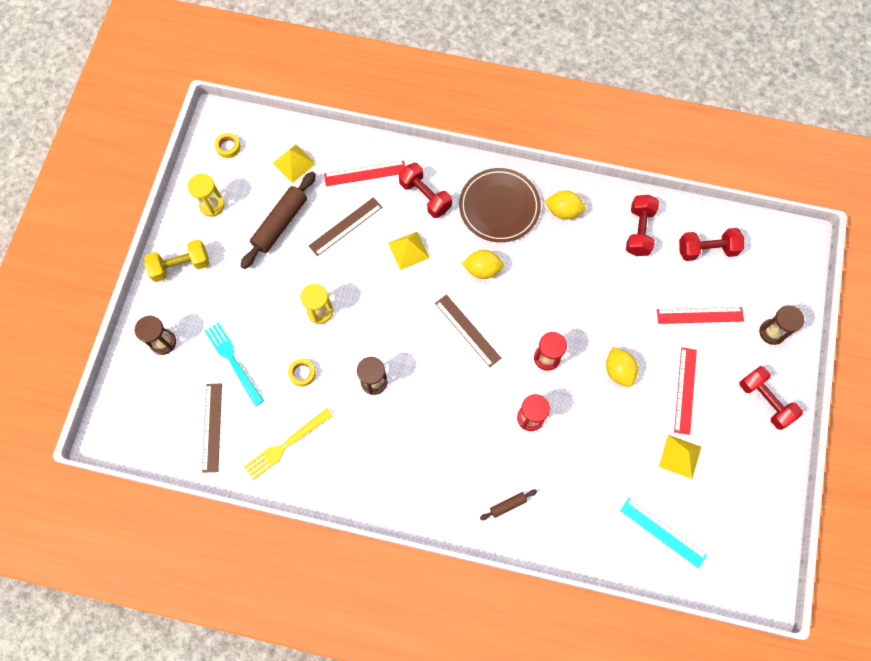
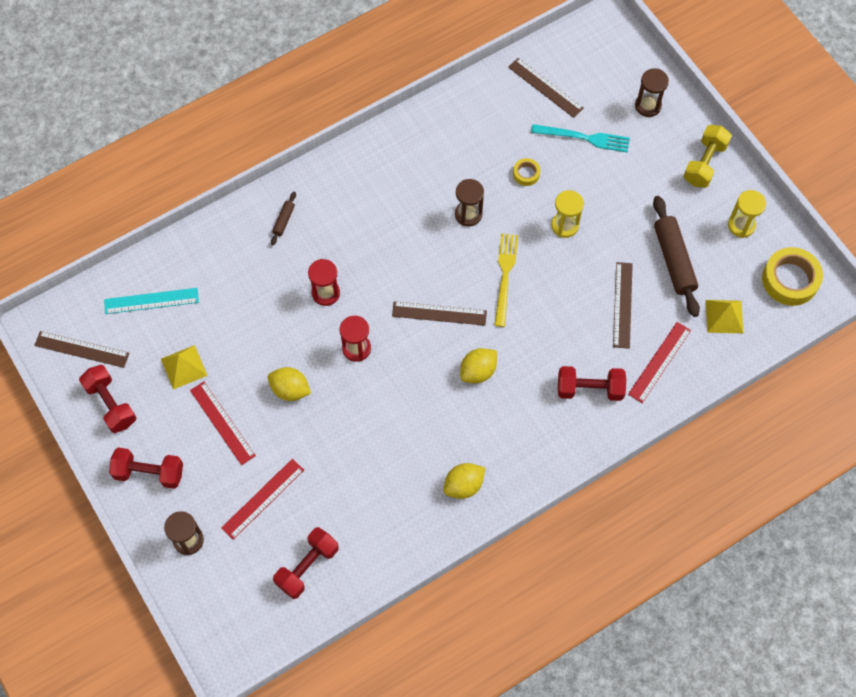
camera: 135 degrees right, 5 degrees down
(228, 147) = (790, 280): yellow tape -> yellow tape, size x2.02
(286, 445) = (482, 121): yellow fork -> yellow fork (505, 276)
(408, 250) = (552, 332): yellow pyramid -> none
(499, 207) = (520, 438): brown plate -> none
(639, 231) = (381, 528): red dumbbell -> red dumbbell (111, 404)
(746, 541) = (82, 349): none -> brown ruler

